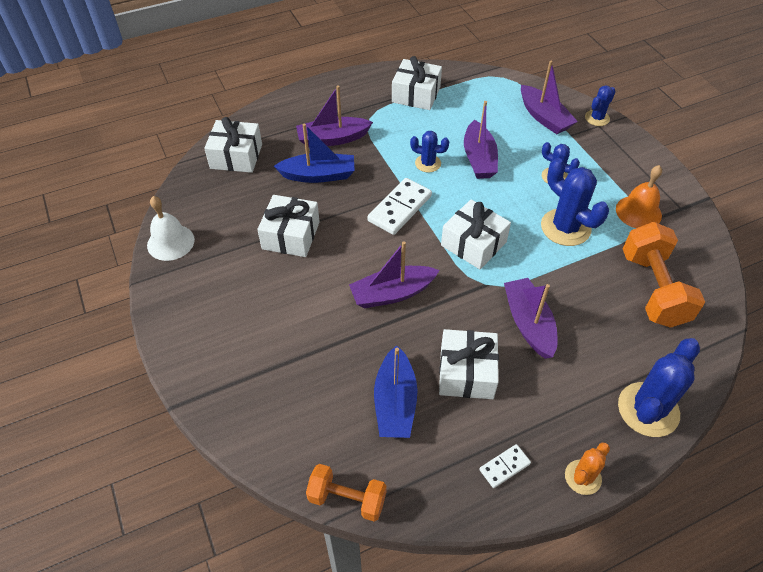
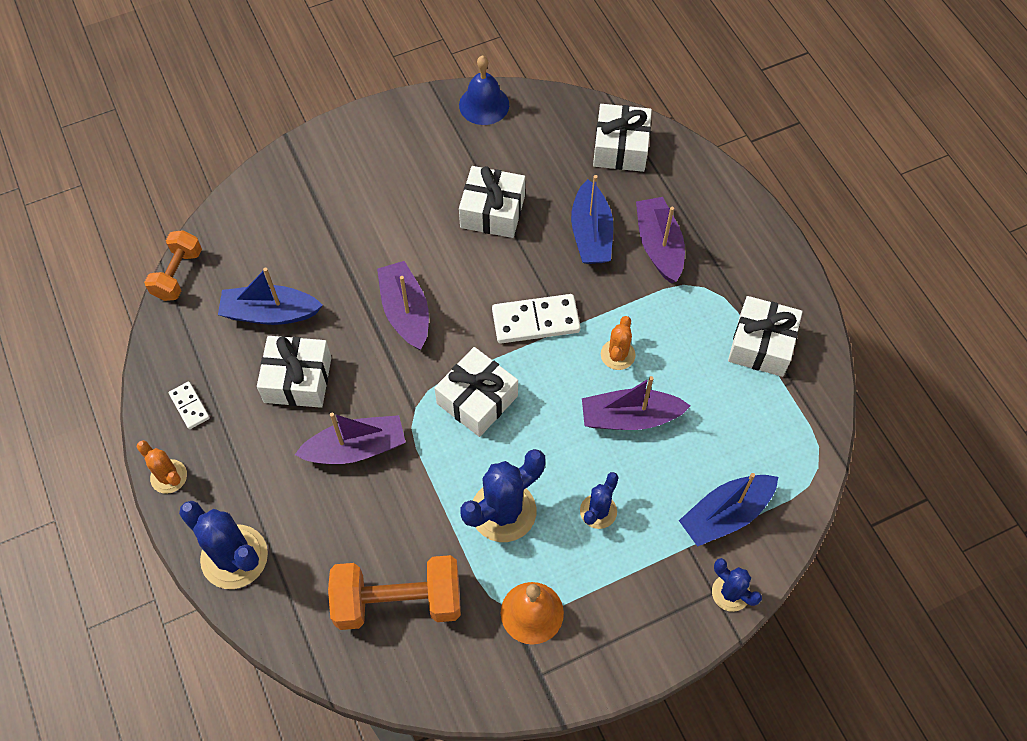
camera: 90 degrees right, 10 degrees up
(170, 242) = (484, 105): white bell -> blue bell
(400, 208) = (535, 321): white domino -> white domino turned 45 degrees counterclockwise
(428, 163) = (617, 355): blue cactus -> orange cactus
(544, 117) = (726, 514): purple boat -> blue boat

